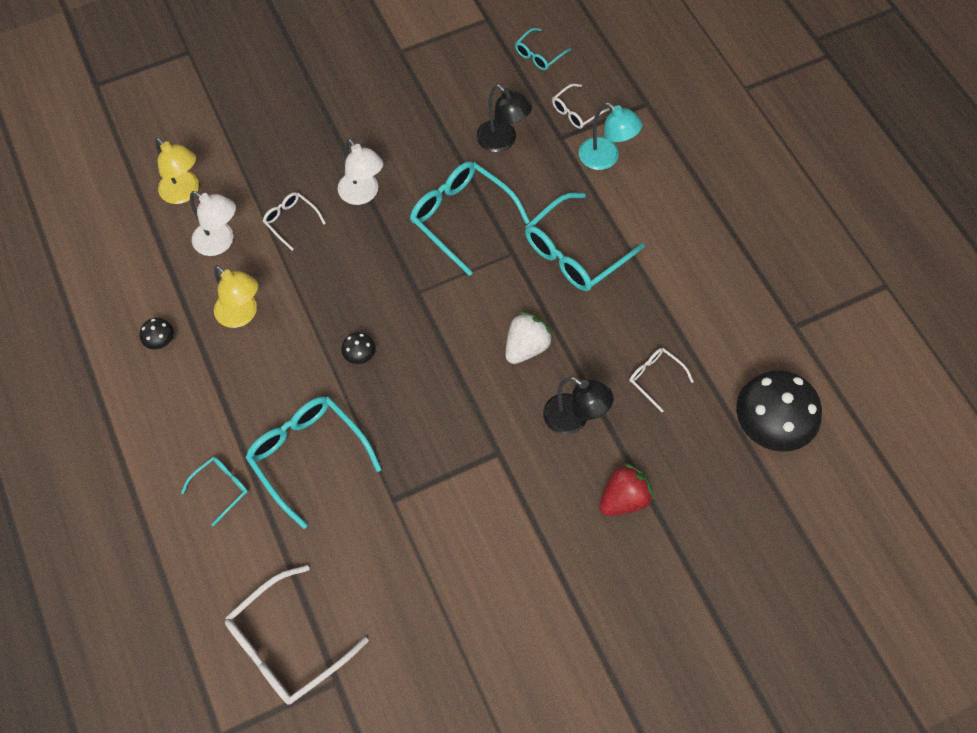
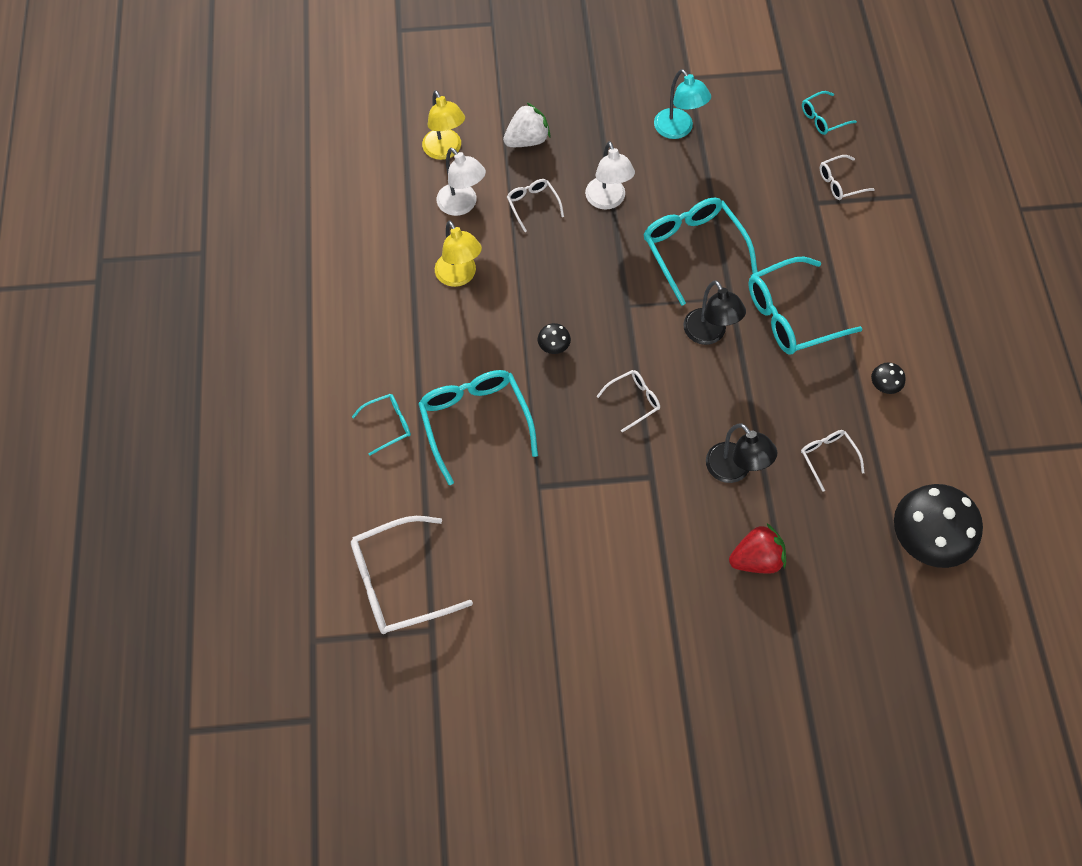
camera: 20 degrees right, 0 degrees up
(160, 340) = (379, 277): black mushroom -> black mushroom (884, 385)
(455, 383) = (633, 401): none -> white glasses
(502, 141) = (758, 190): black lamp -> black lamp (709, 334)
(526, 347) = (712, 388): white strawberry -> white strawberry (527, 140)
(605, 158) = (853, 236): turquoise lamp -> turquoise lamp (678, 130)

